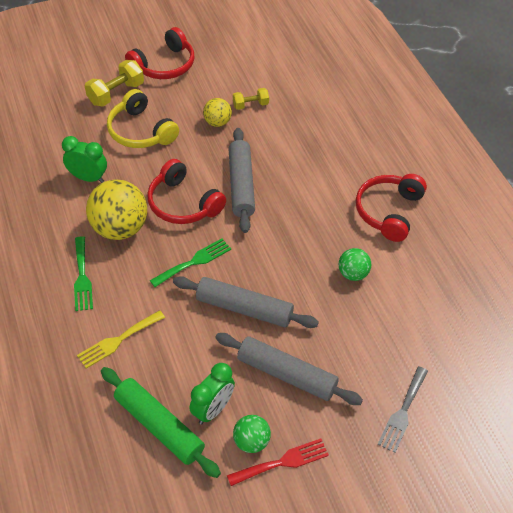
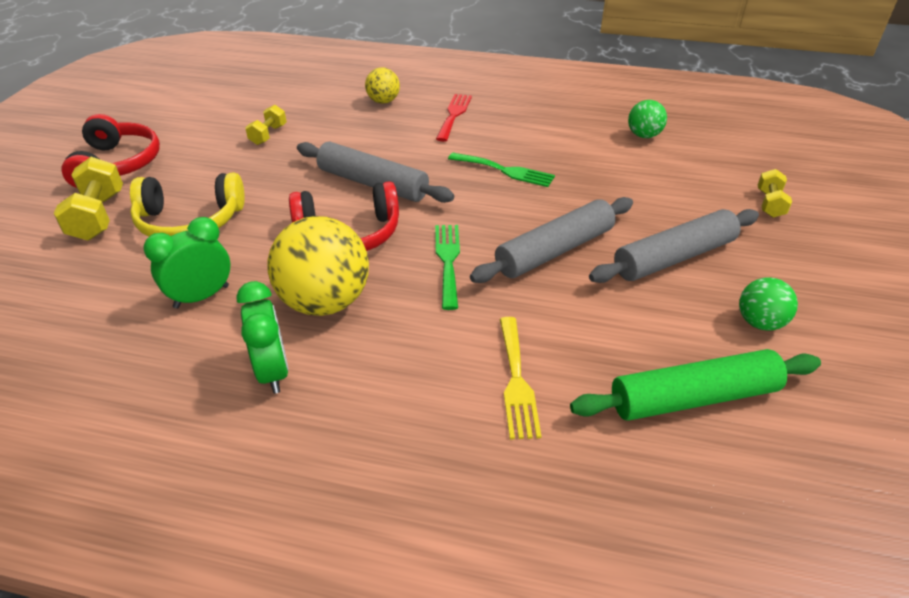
camera: 55 degrees left, 10 degrees down
(82, 277) = (369, 374): green fork -> green fork (505, 171)
(213, 409) = (692, 336): green clock -> green clock (273, 371)
(217, 122) = (261, 163): yellow ball -> yellow ball (383, 101)
(282, 462) = (801, 309): red fork -> red fork (454, 115)
(353, 274) = (569, 165): green ball -> green ball (643, 135)
(388, 211) = (510, 117): red headphones -> none
(403, 412) = (769, 204): grey fork -> yellow dumbbell

